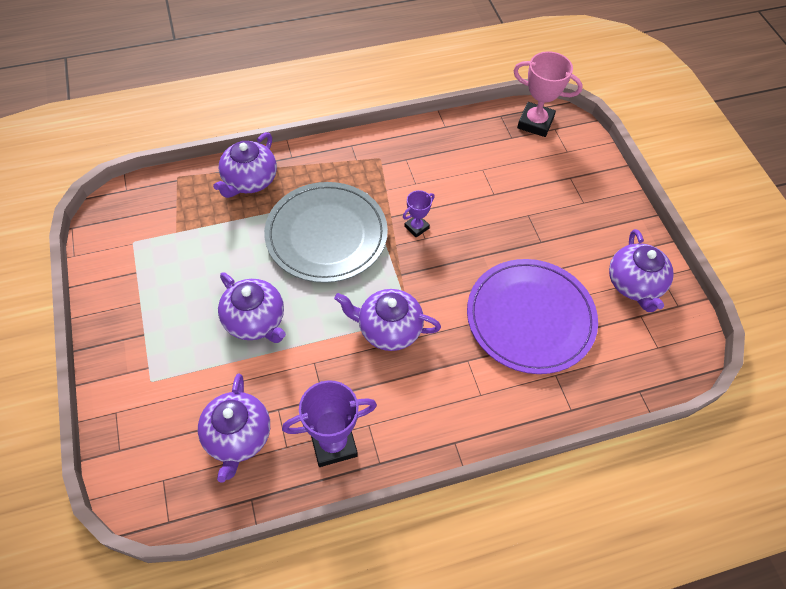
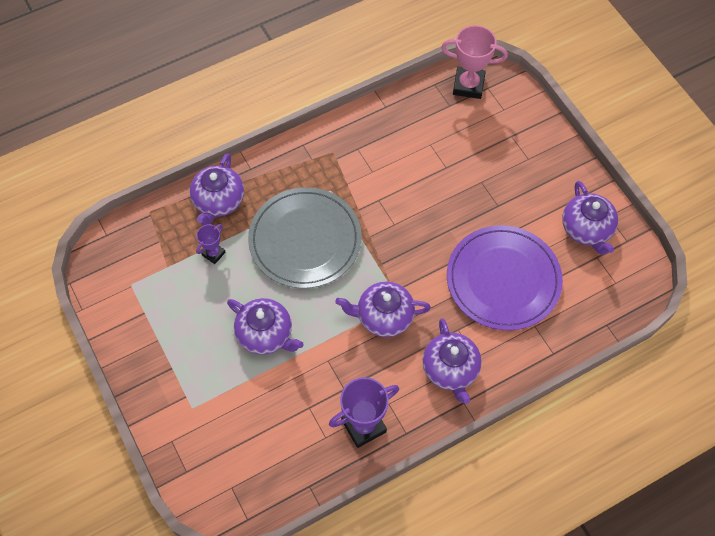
camera: 10 degrees left, 5 degrees up
(238, 437) = (282, 438): purple teapot -> purple teapot (450, 369)
(416, 227) = (384, 215): purple trophy -> purple trophy (213, 254)

